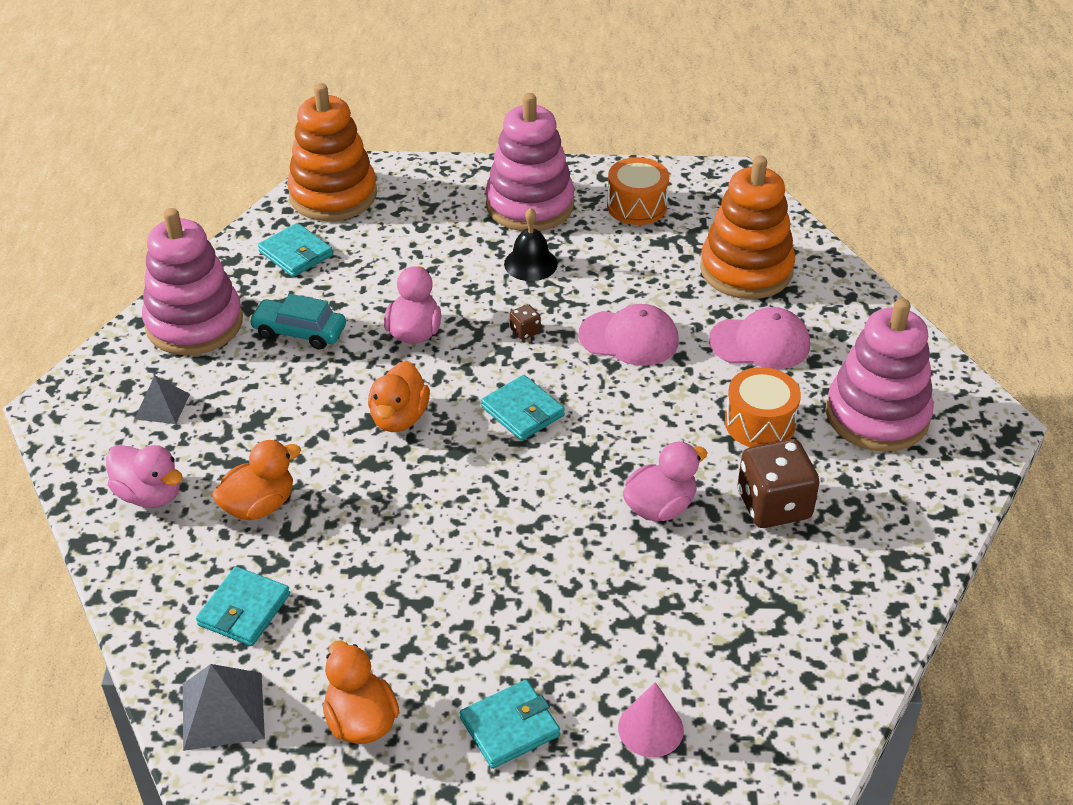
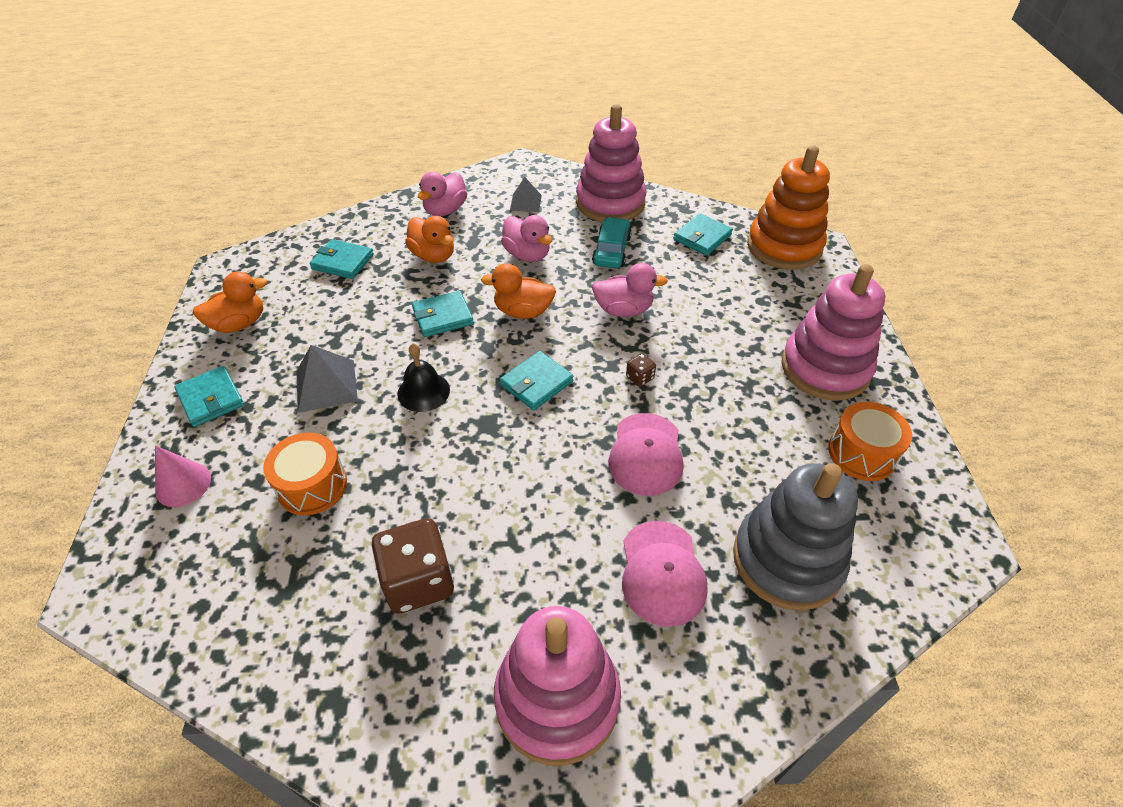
camera: 85 degrees right, 5 degrees up
(223, 710) = (264, 265): grey pyramid -> grey pyramid (326, 385)
(392, 493) = (443, 317): none -> turquoise wallet
(530, 263) = (736, 375): black bell -> black bell (423, 391)
(660, 507) = (421, 485): pink duck -> pink duck (527, 255)
(746, 270) = (787, 560): orange stacking toy -> grey stacking toy
(759, 423) = (534, 570): orange drum -> orange drum (312, 486)

